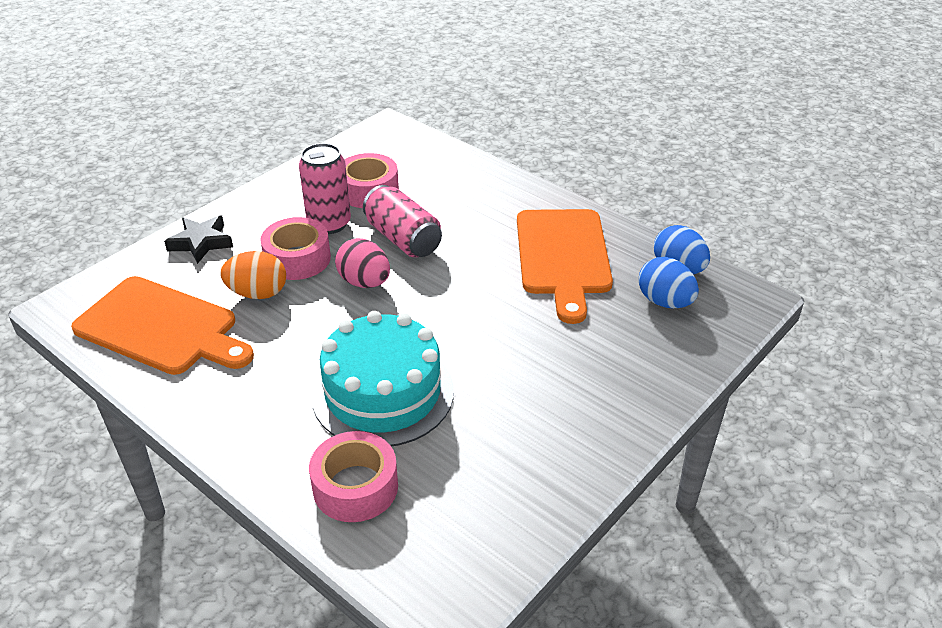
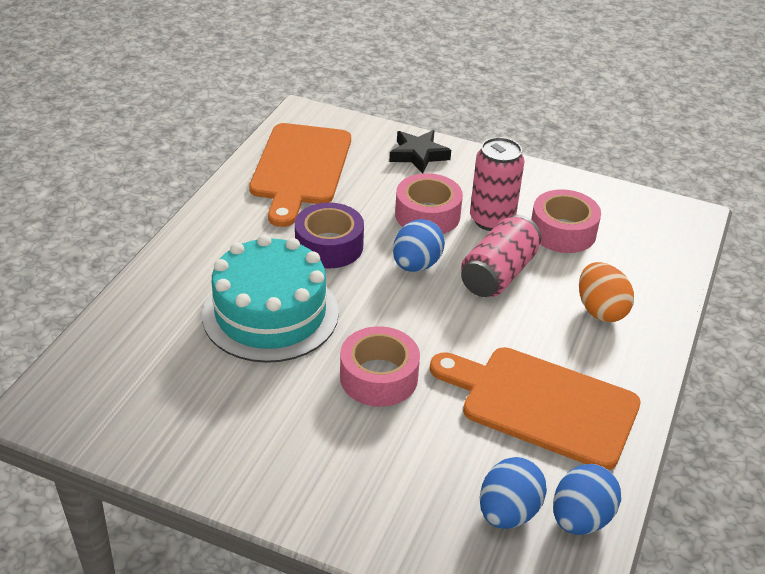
camera: 70 degrees right, 0 degrees up
(258, 293) = (367, 205): orange egg -> orange egg (600, 310)
(304, 332) = (329, 246): none -> purple tape
(355, 487) = (155, 324): pink tape -> pink tape (379, 377)
(364, 282) = (416, 265): pink egg -> blue egg
(563, 256) = (542, 404): orange cutting board -> orange cutting board turned 45 degrees clockwise

